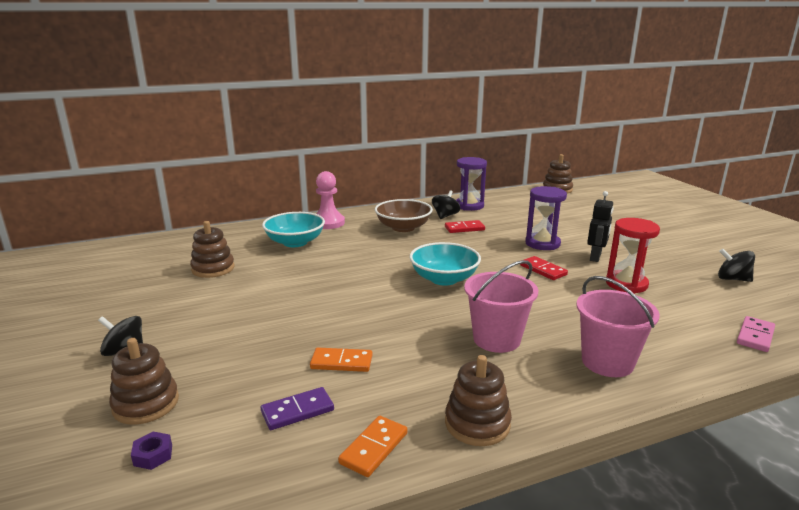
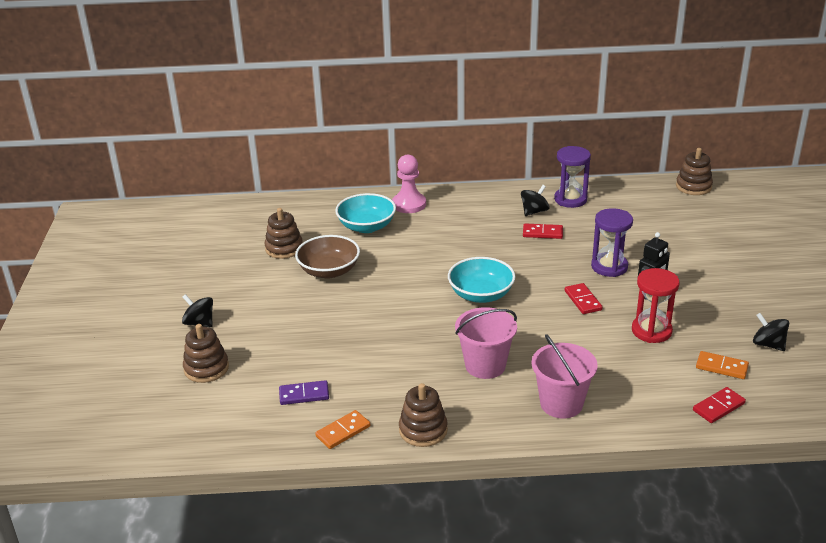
camera: 20 degrees right, 10 degrees up
(153, 455) = (204, 406): purple nut -> none
(341, 362) = (351, 362): orange domino -> orange domino (721, 367)
(403, 227) = (480, 222): brown bowl -> brown bowl (329, 271)
(755, 336) = (718, 407): pink domino -> red domino

